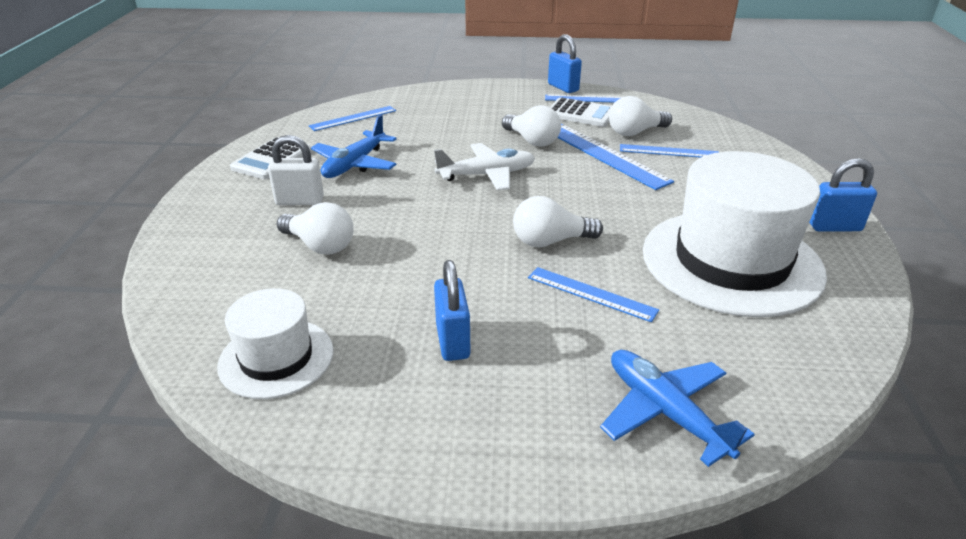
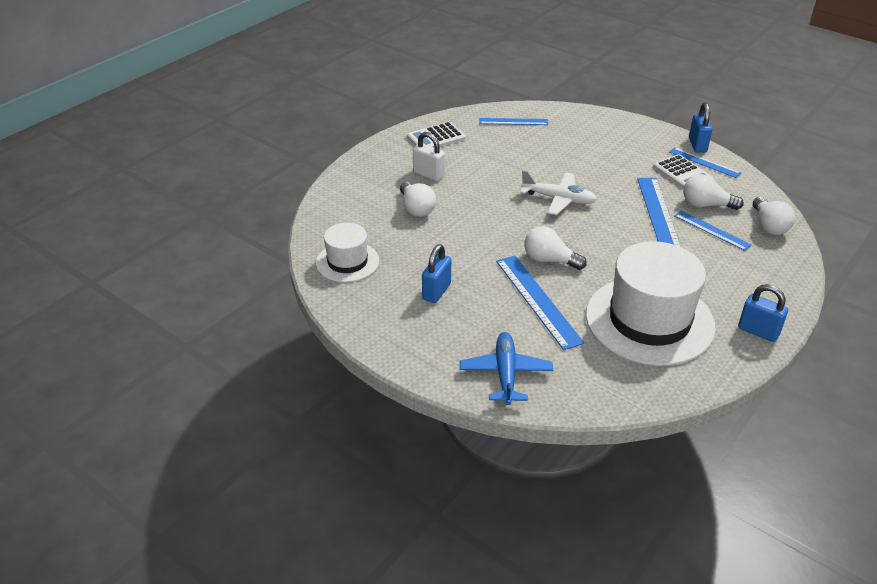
camera: 35 degrees right, 5 degrees up
(354, 164) = (482, 160): blue plane -> none
(532, 141) = (619, 184): white light bulb -> white light bulb (768, 226)
(591, 294) = (537, 300): blue ruler -> blue ruler, size x1.62

